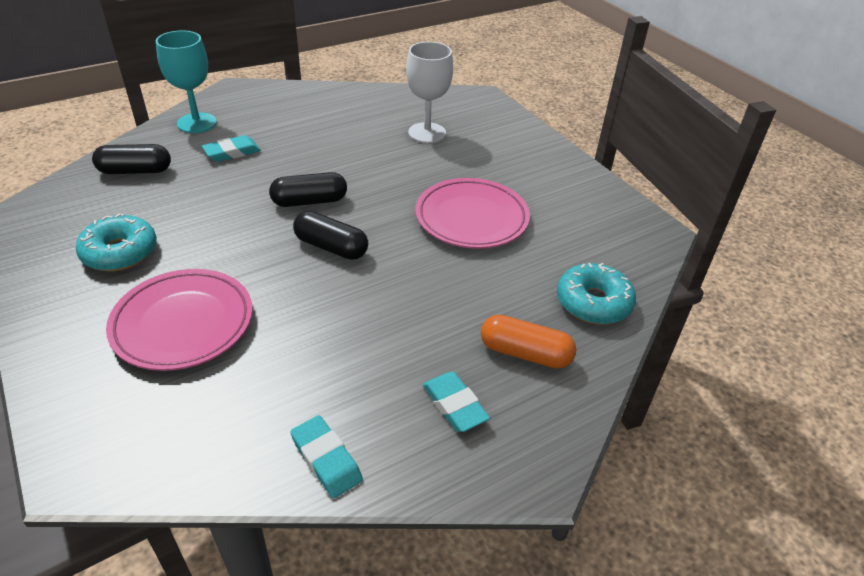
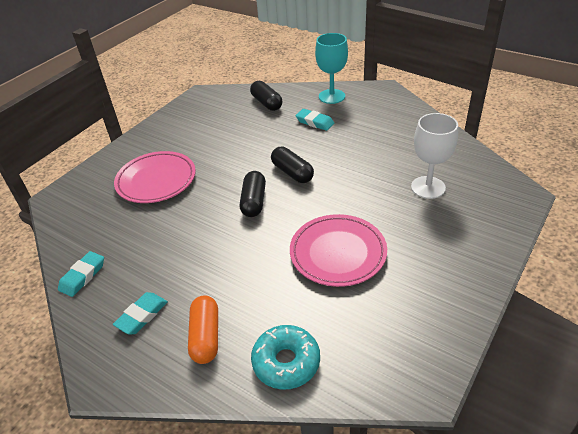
camera: 70 degrees right, 0 degrees up
(120, 252) = (197, 134): turquoise donut -> none

